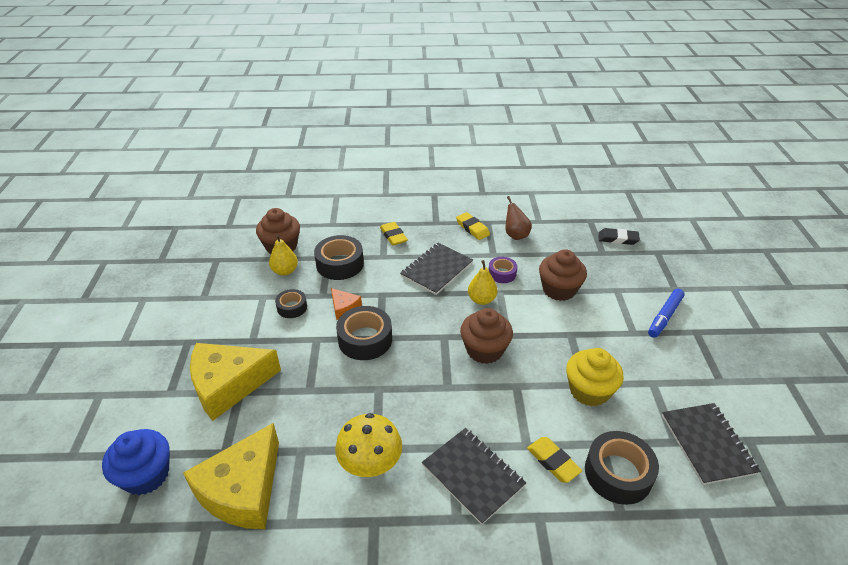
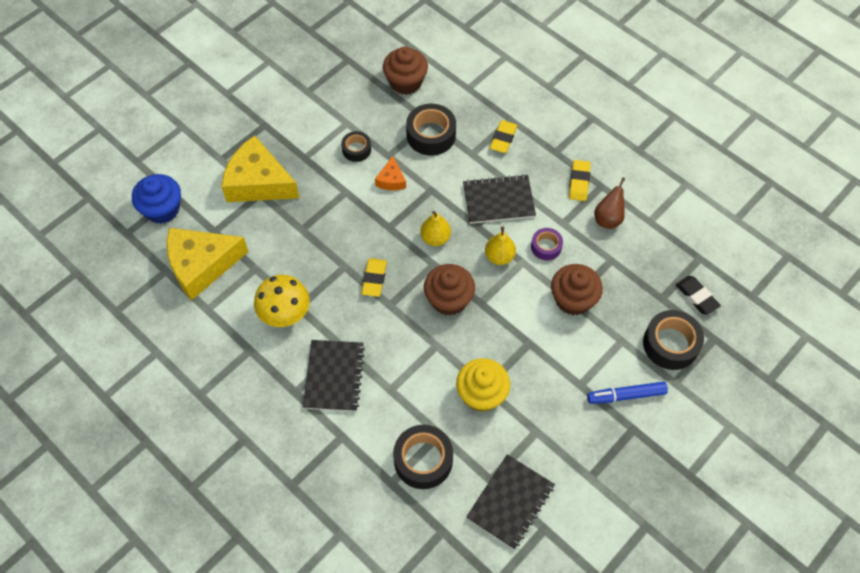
camera: 45 degrees right, 20 degrees up
(285, 271) = (384, 110): yellow pear -> yellow pear (435, 238)
(365, 339) = (377, 219): black tape -> black tape (670, 344)
(553, 461) = (393, 415): yellow eraser -> yellow eraser (374, 279)

